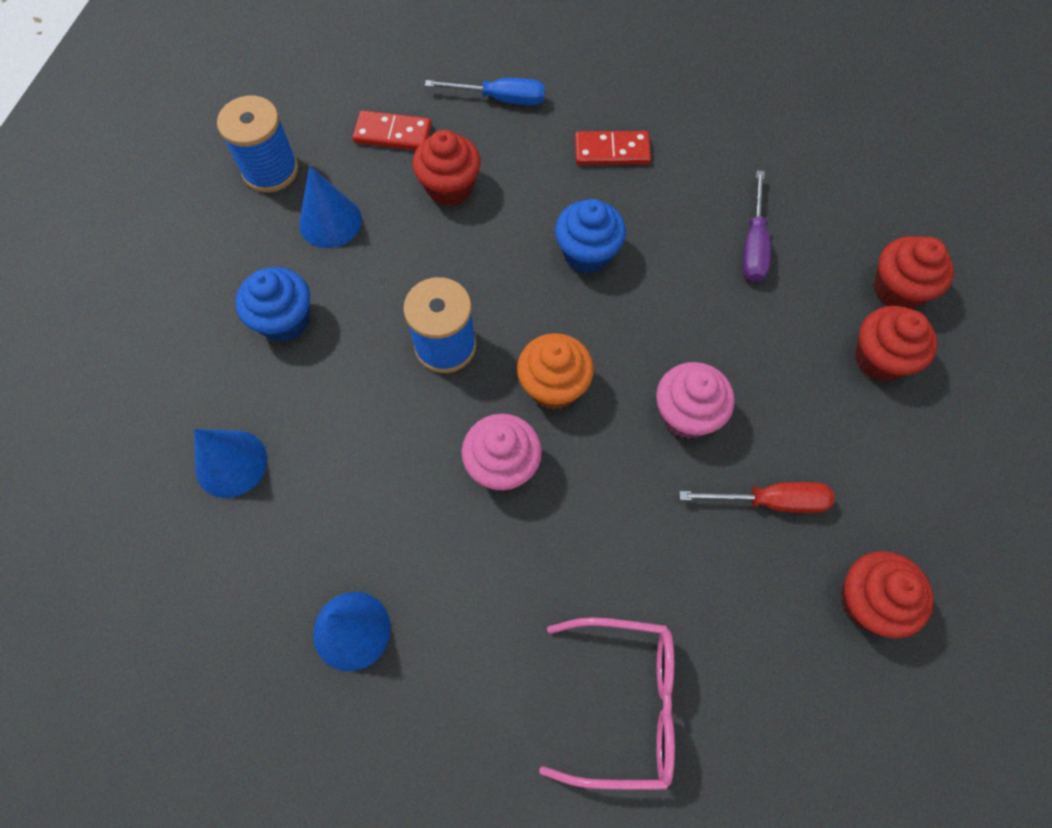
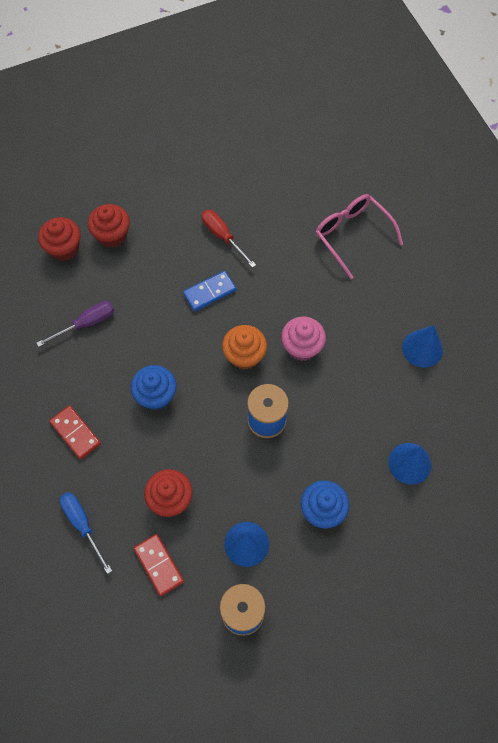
camera: 130 degrees left, 0 degrees up
(687, 415) = (209, 292): pink cupcake -> blue domino
(868, 601) = (235, 181): red cupcake -> none

